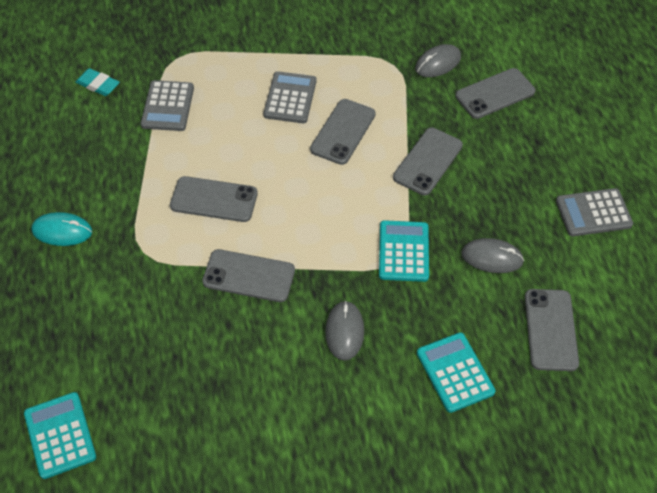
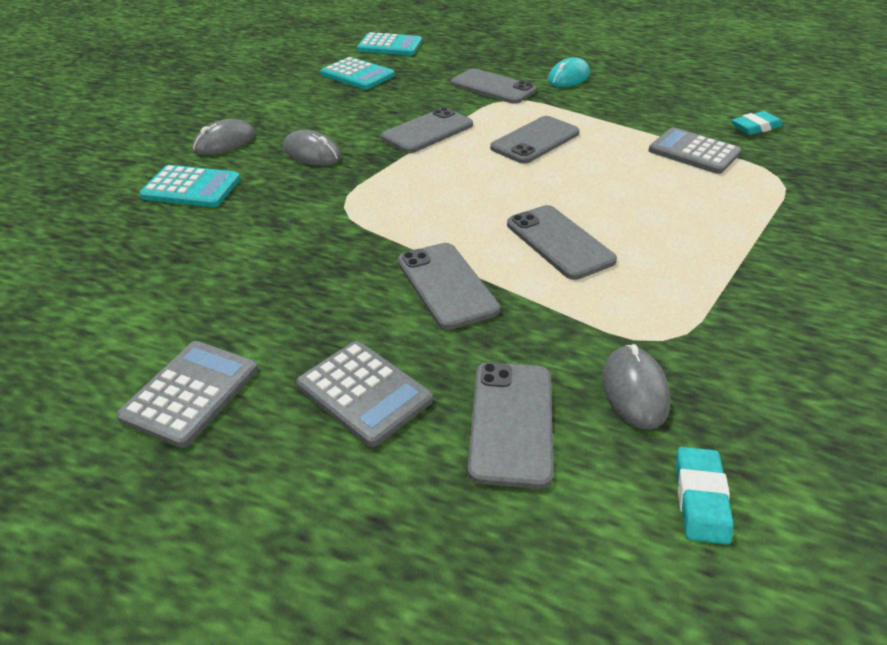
camera: 125 degrees right, 15 degrees down
(290, 98) = (651, 226): grey calculator -> grey calculator (364, 393)
(403, 251) = (347, 214): turquoise calculator -> turquoise calculator (357, 75)
(478, 29) = (701, 498): none -> turquoise eraser
(492, 257) = (260, 266): grey mouse -> grey mouse (224, 142)
(550, 330) = (130, 262): grey phone -> grey phone (492, 87)

